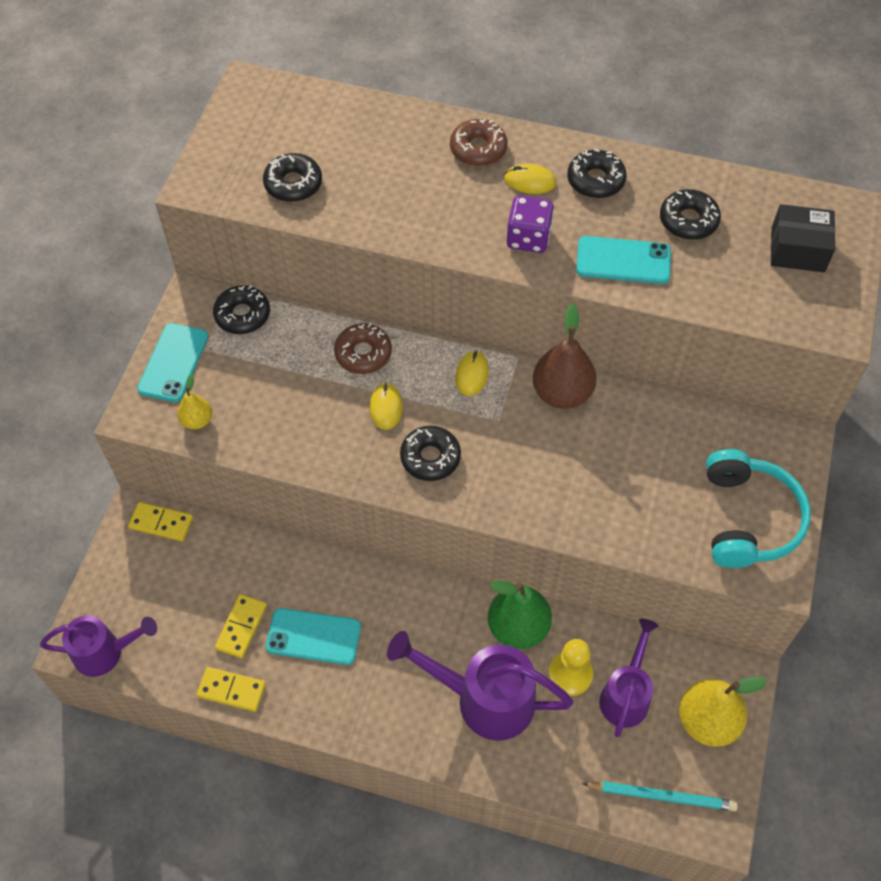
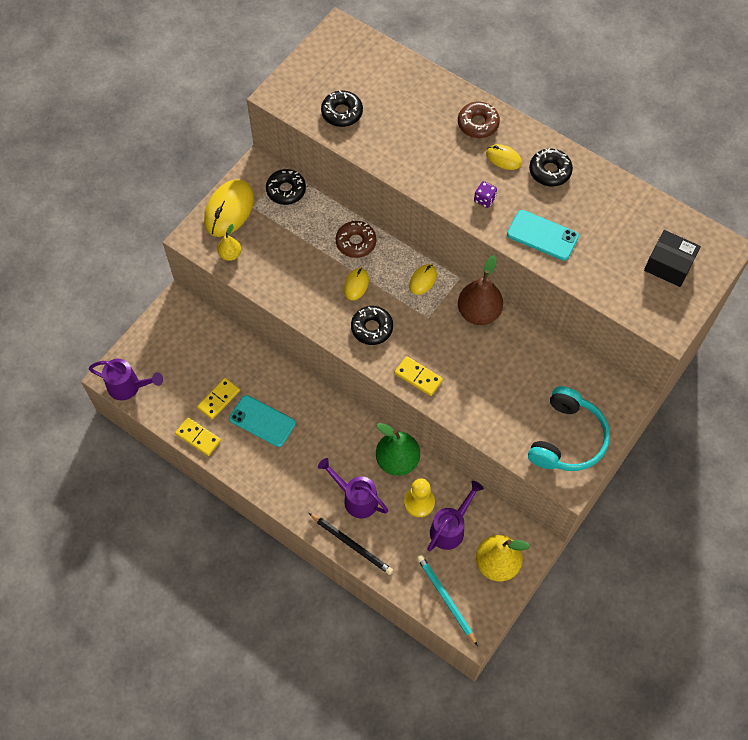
camera: 20 degrees right, 5 degrees up
(161, 523) = (192, 314): yellow domino -> yellow domino (418, 377)
(173, 363) = (229, 210): turquoise phone -> yellow mouse
(484, 699) = (356, 498): purple watering can -> purple watering can, size x0.65
(504, 766) = (351, 544): none -> black pencil
(528, 238) = (484, 199): purple dice -> purple dice, size x0.61
(662, 796) = (446, 599): turquoise pencil -> turquoise pencil turned 150 degrees counterclockwise
(688, 221) = (601, 220): black donut -> none

